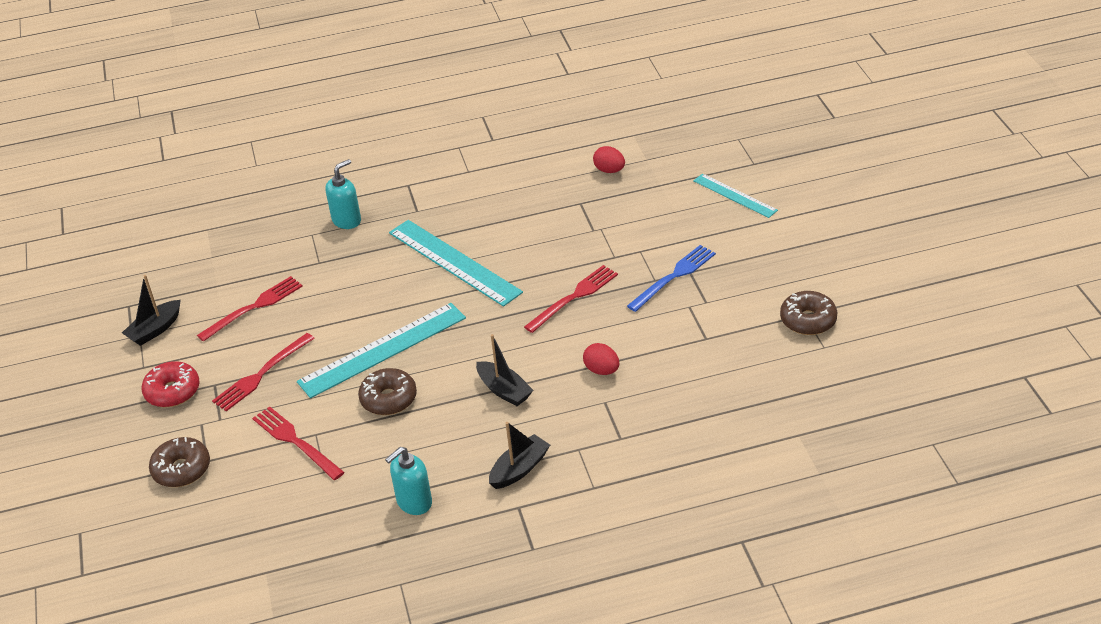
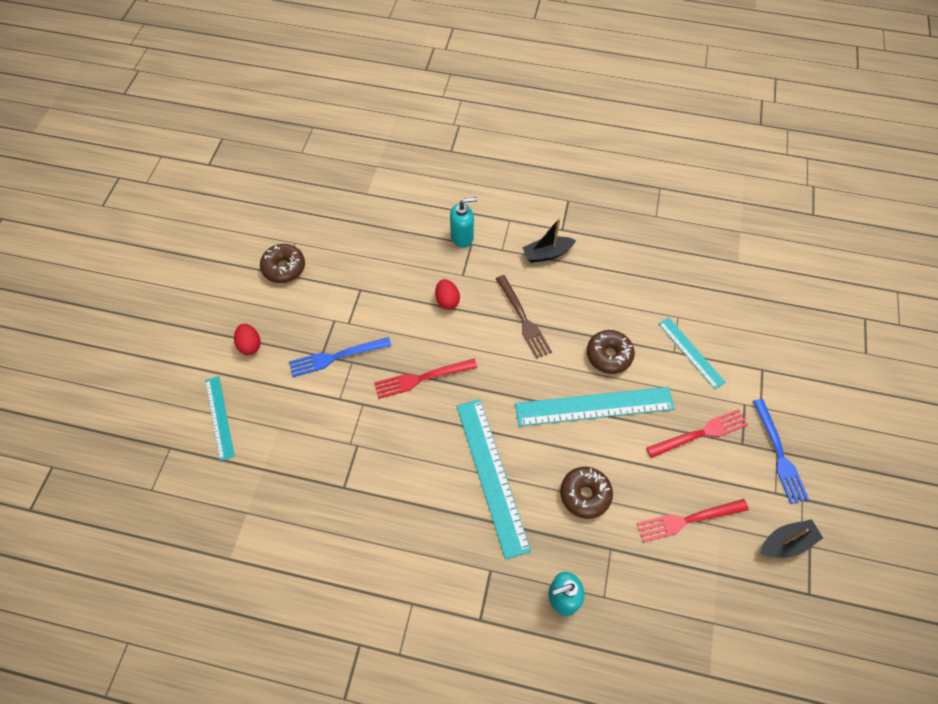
camera: 155 degrees left, 20 degrees up
(172, 391) = (779, 454): red donut -> blue fork
(181, 469) = (782, 371): brown donut -> brown donut (585, 494)
(295, 441) = (691, 352): red fork -> turquoise ruler
(414, 502) = (625, 264): turquoise soap dispenser -> turquoise soap dispenser (462, 237)
(504, 390) = (523, 319): black boat -> brown fork
(609, 170) = (288, 517): red egg -> red egg (250, 345)

